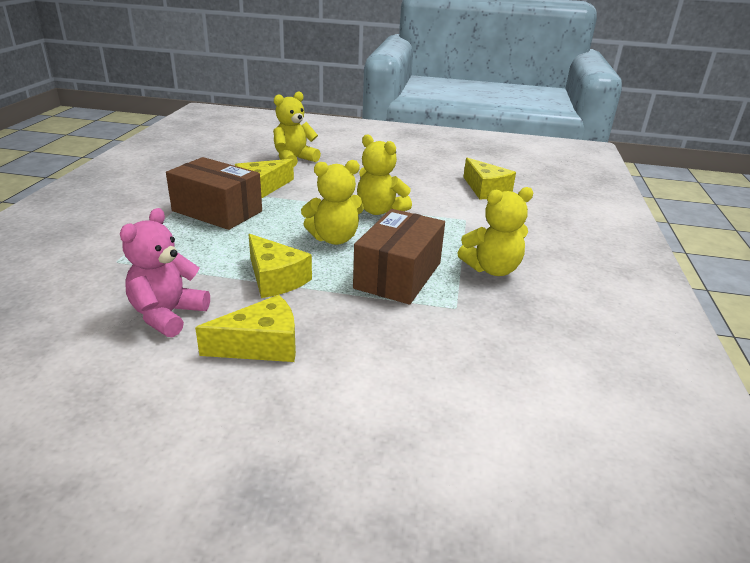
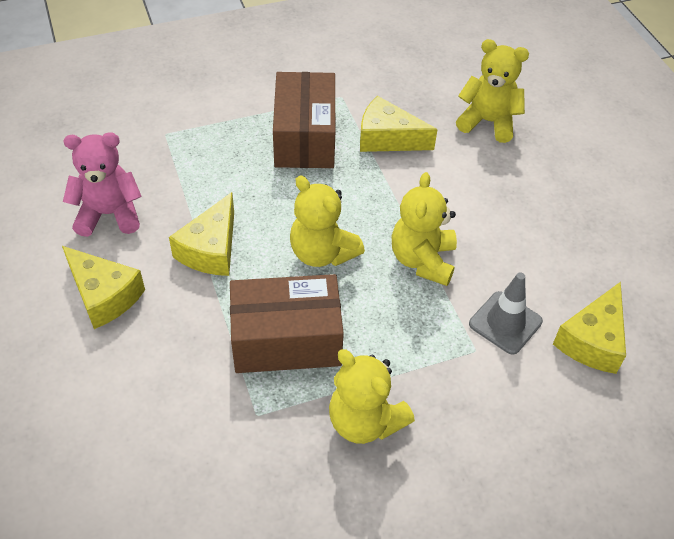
camera: 60 degrees right, 20 degrees up
(453, 205) = (505, 323): none -> grey traffic cone

